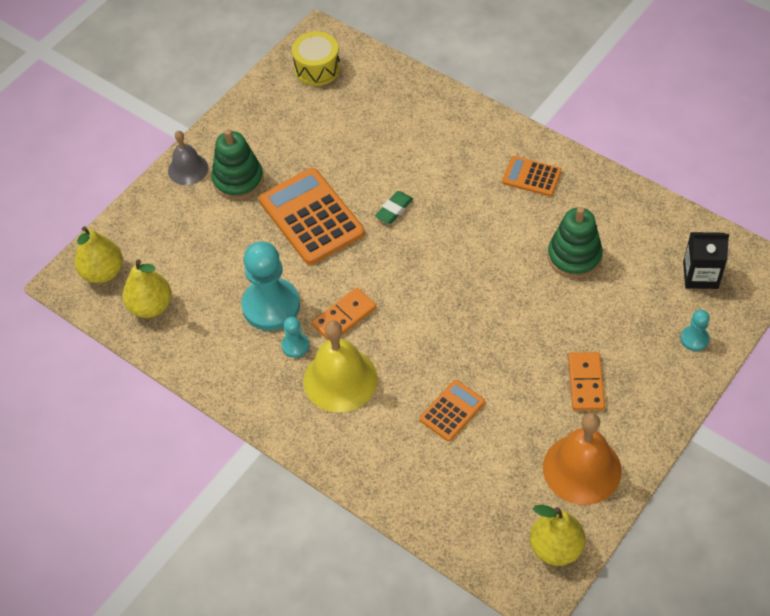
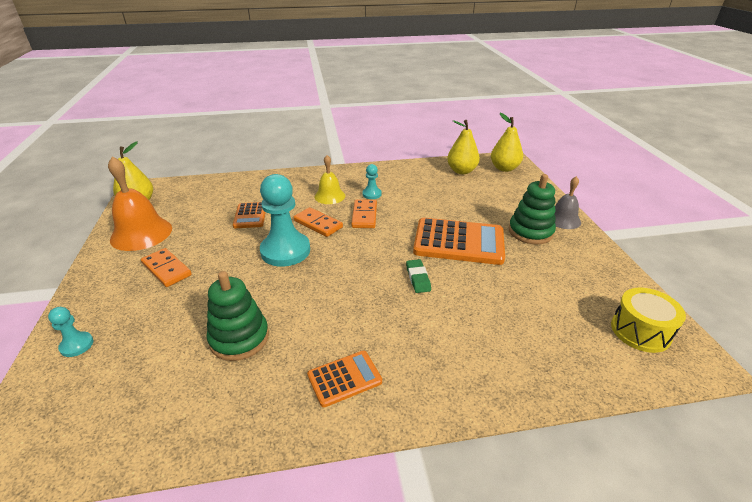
camera: 130 degrees right, 20 degrees down
(271, 306) = (409, 199): turquoise pawn -> turquoise pawn (285, 251)
(340, 379) = (329, 196): yellow bell -> yellow bell, size x0.61
(400, 340) = (318, 224): none -> orange domino
(700, 275) = (89, 404): black carton -> none

